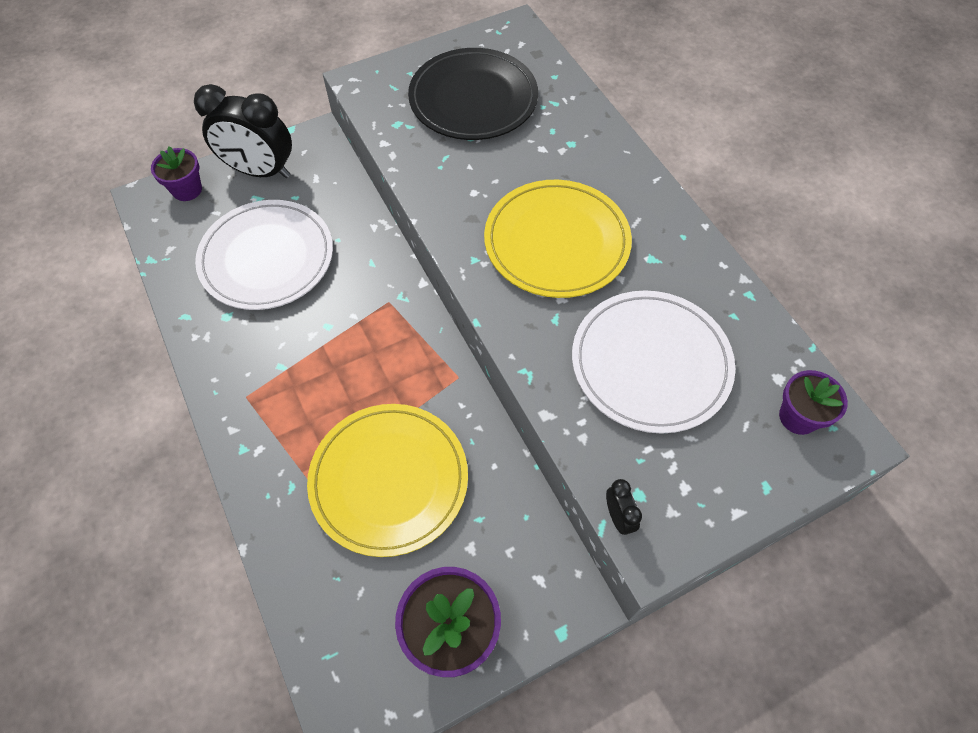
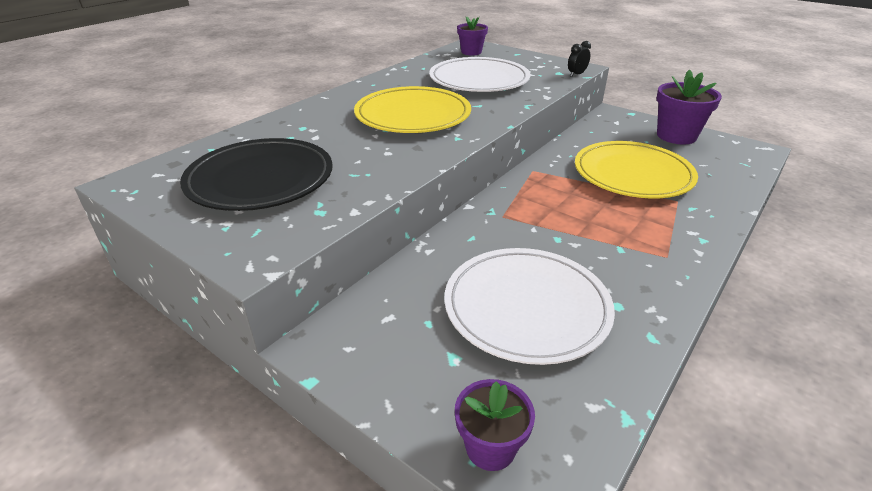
camera: 115 degrees left, 25 degrees down
(260, 171) = (406, 376): black clock -> none

